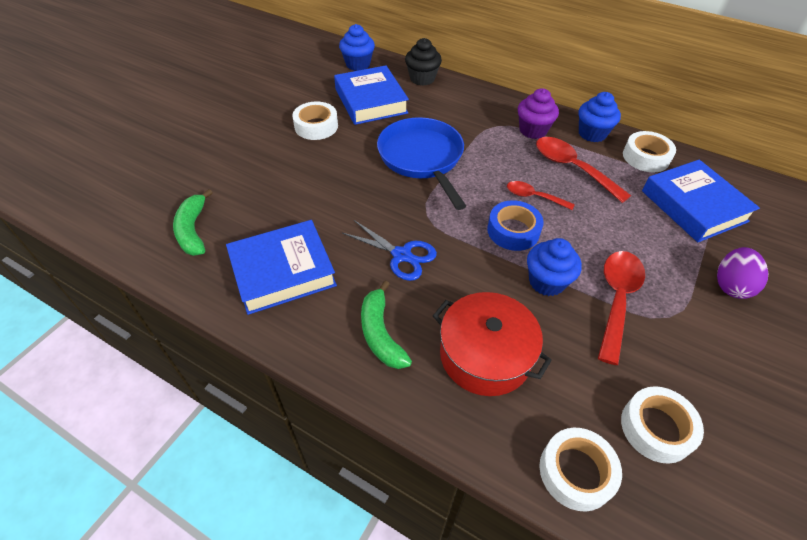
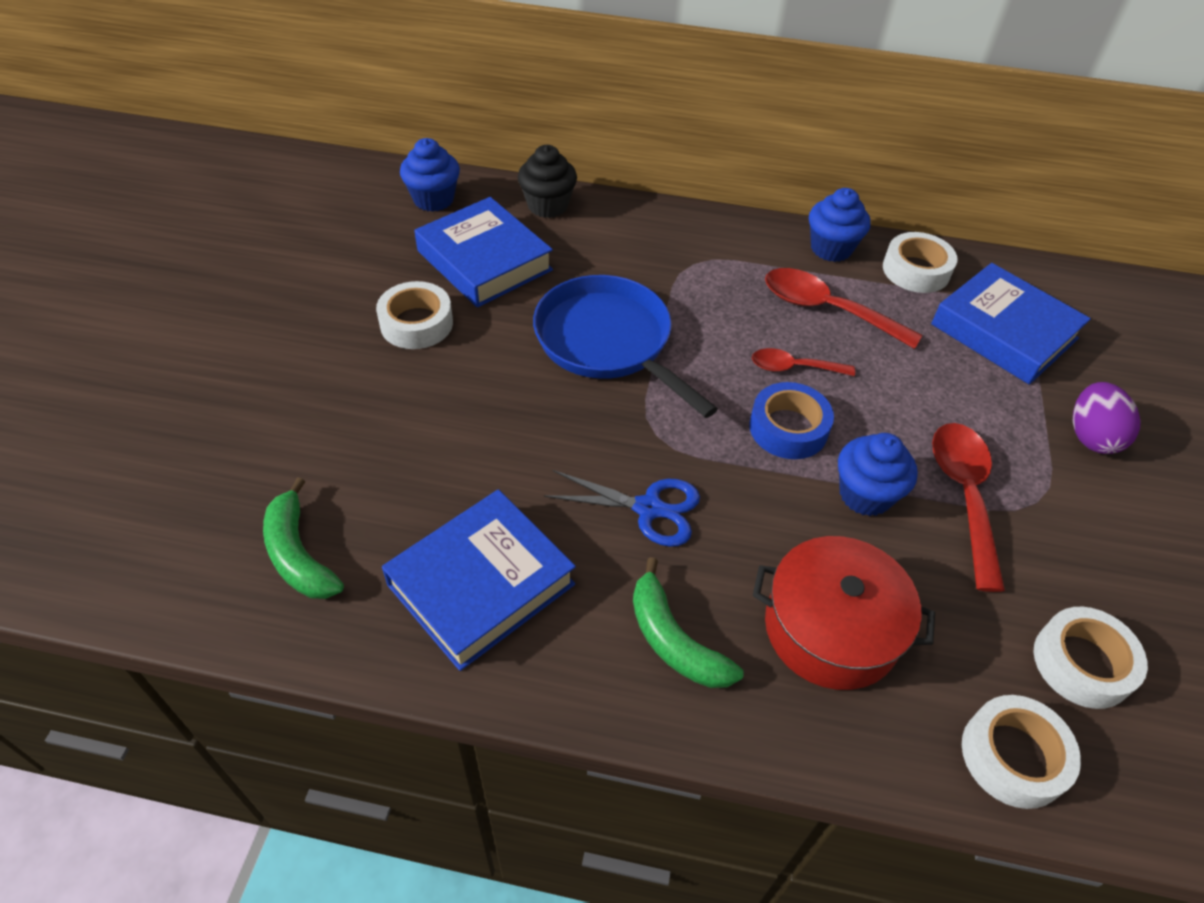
camera: 20 degrees left, 0 degrees up
(533, 130) = (748, 260): purple cupcake -> none

